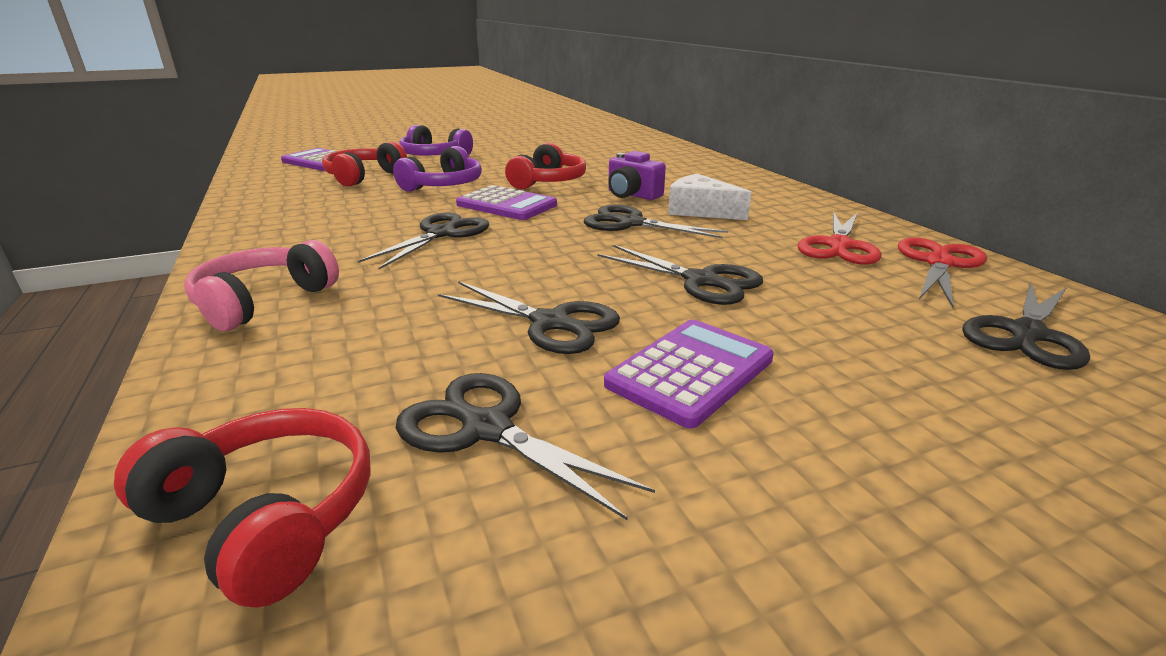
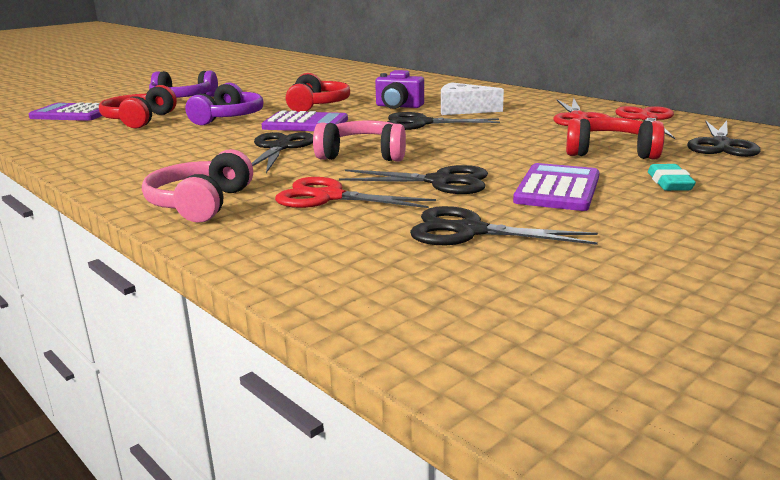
camera: 20 degrees left, 5 degrees down
(267, 517) = (393, 285): red headphones -> red headphones (610, 152)
(397, 321) = (328, 197): none -> red scissors
(513, 260) = (363, 155): none -> pink headphones
(701, 281) = (512, 147): black scissors -> none
(876, 399) = (669, 183): none -> turquoise eraser

